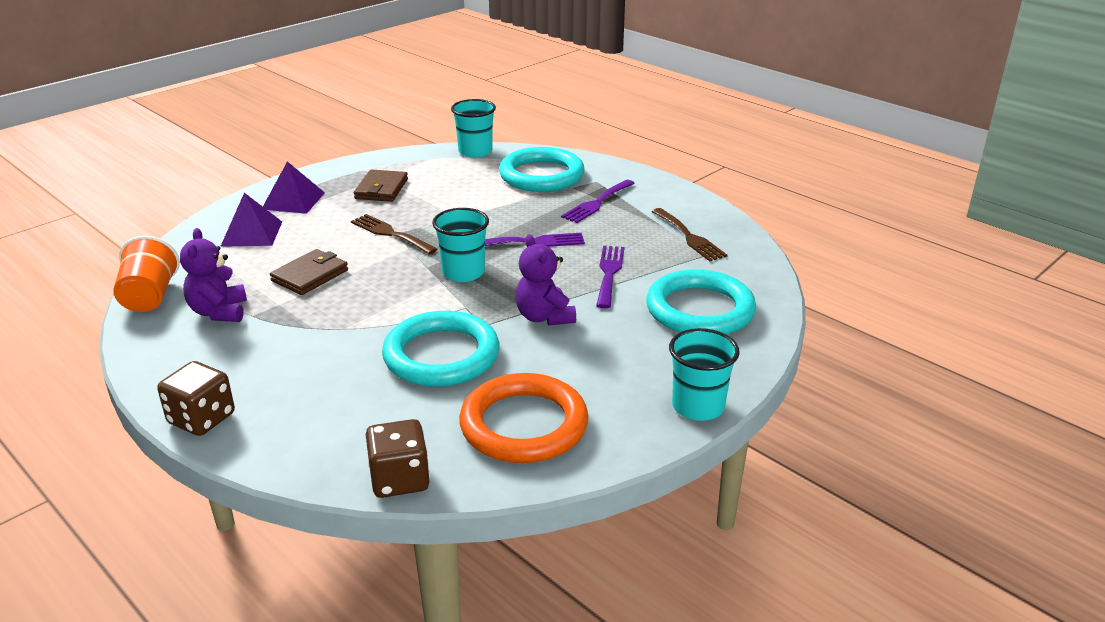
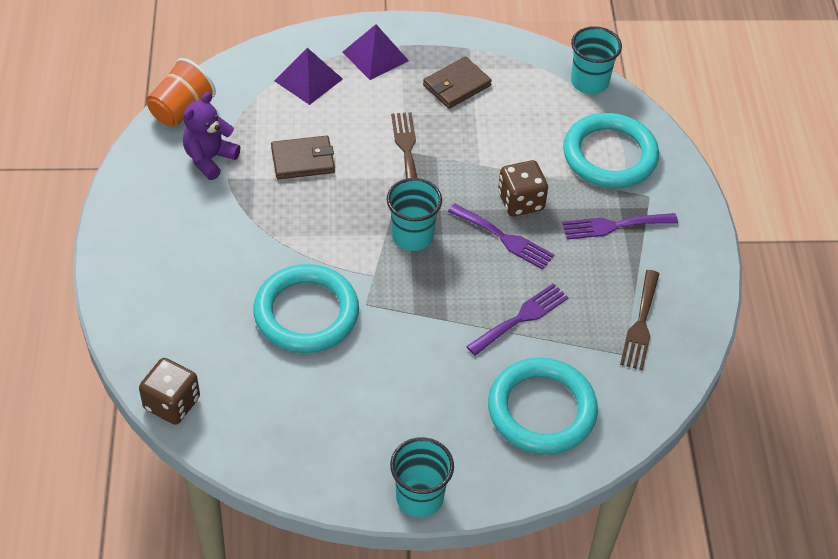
camera: 40 degrees right, 20 degrees up
(201, 419) = (113, 260): brown dice -> brown dice (520, 201)
(524, 425) = (289, 419): orange ring -> none
(544, 317) = (417, 328): purple teddy bear -> none

